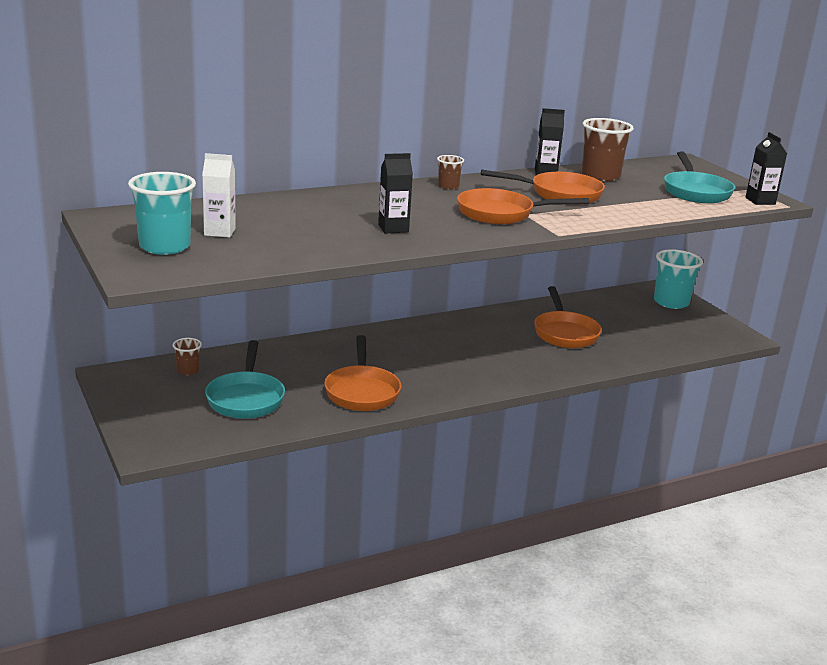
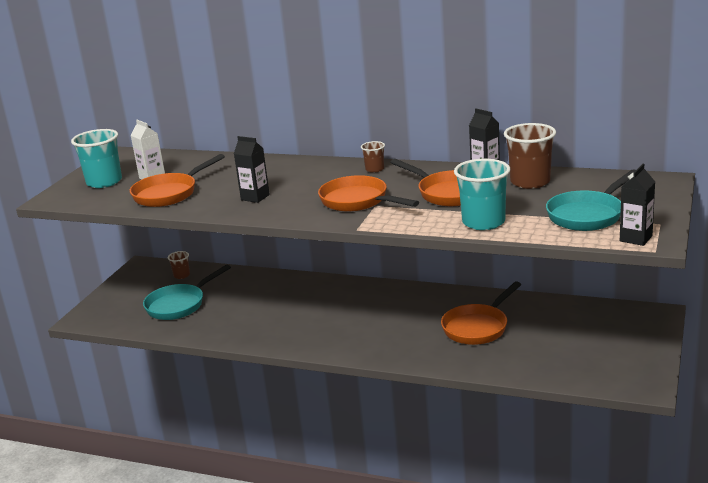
camera: 50 degrees right, 0 degrees up
(362, 391) = (249, 324): orange pan -> orange pan (169, 193)
(671, 302) = (637, 330): turquoise cup -> turquoise cup (483, 222)

